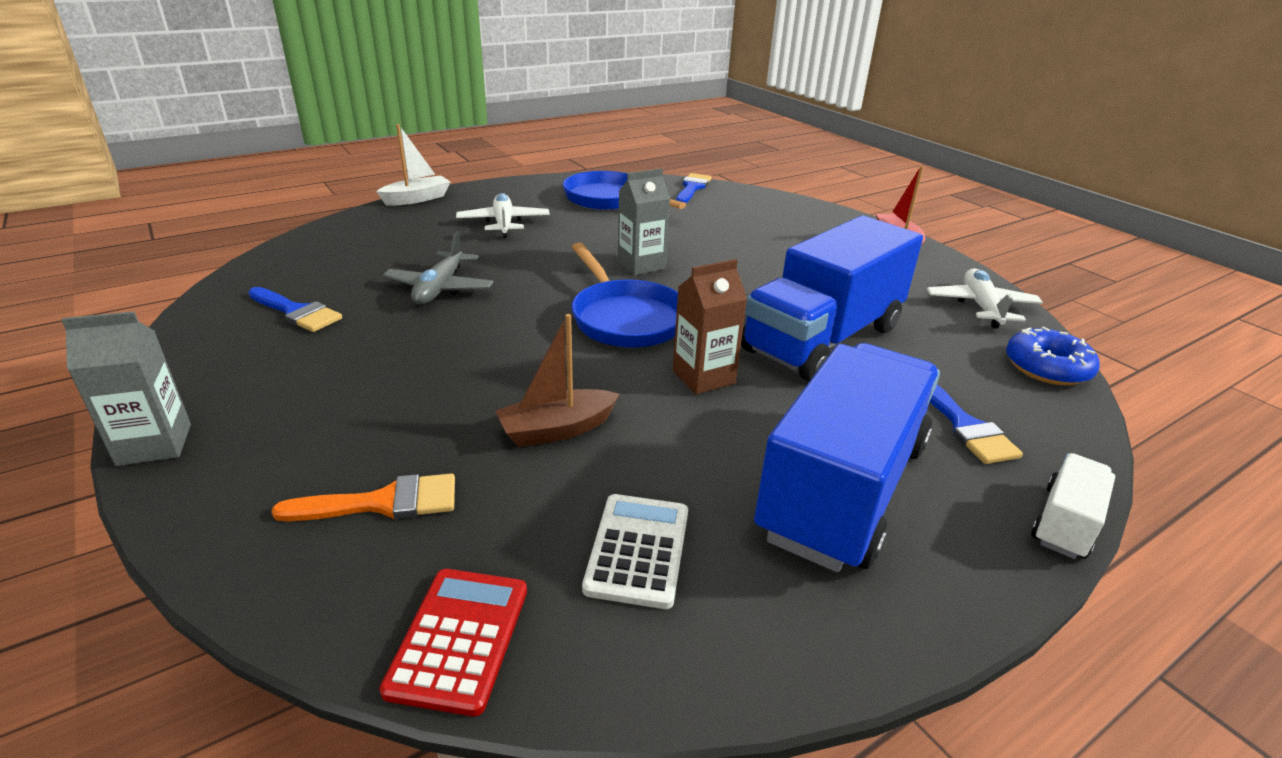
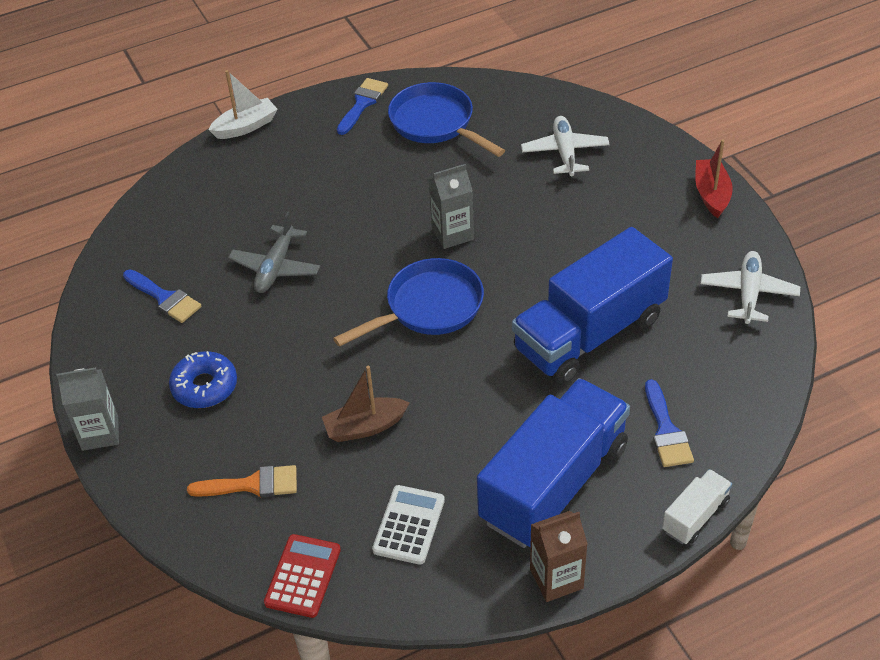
camera: 10 degrees right, 15 degrees up
(504, 223) = (329, 168): white plane -> white plane (565, 153)
(625, 318) = (429, 307): blue pan -> blue pan turned 105 degrees counterclockwise
(692, 188) = (525, 98): blue brush -> blue brush (362, 104)
(703, 377) = (480, 377): brown carton -> brown carton (556, 579)
(1047, 367) = (766, 371): blue donut -> blue donut (204, 386)

